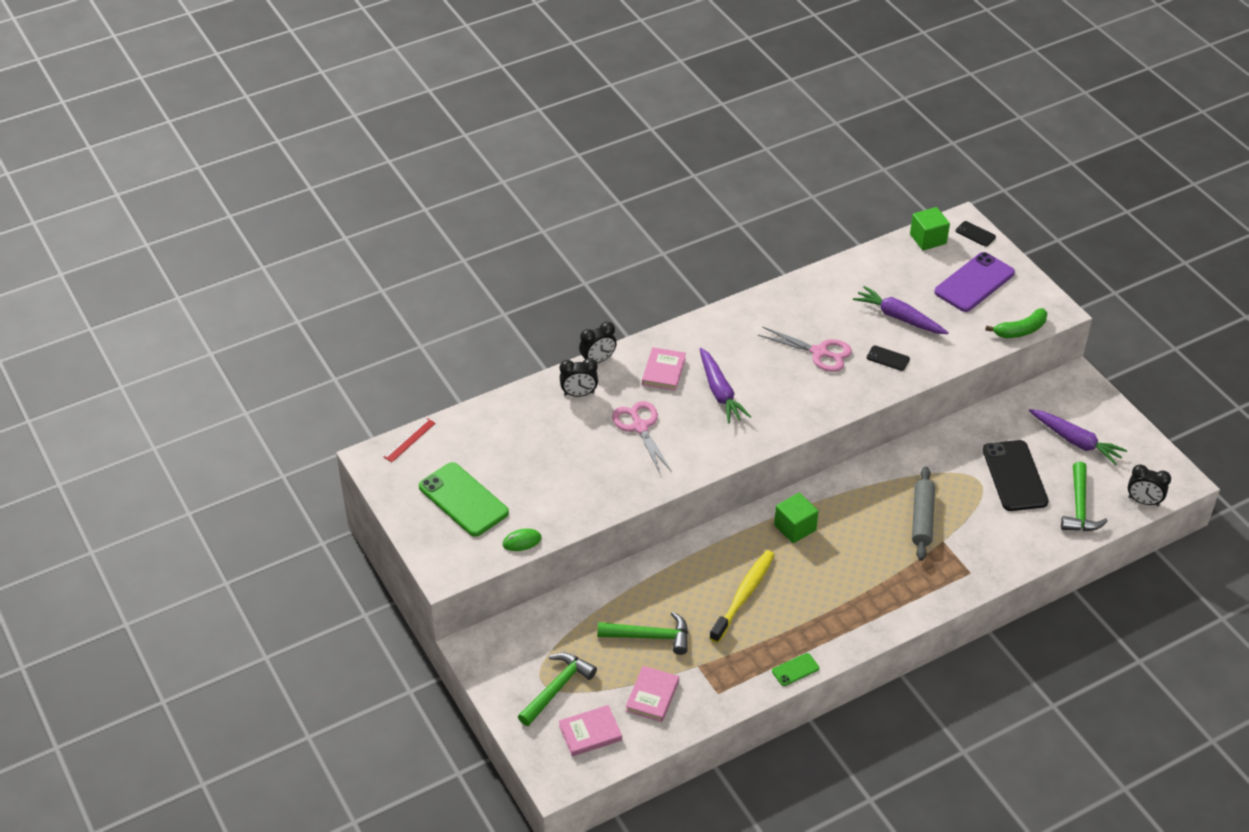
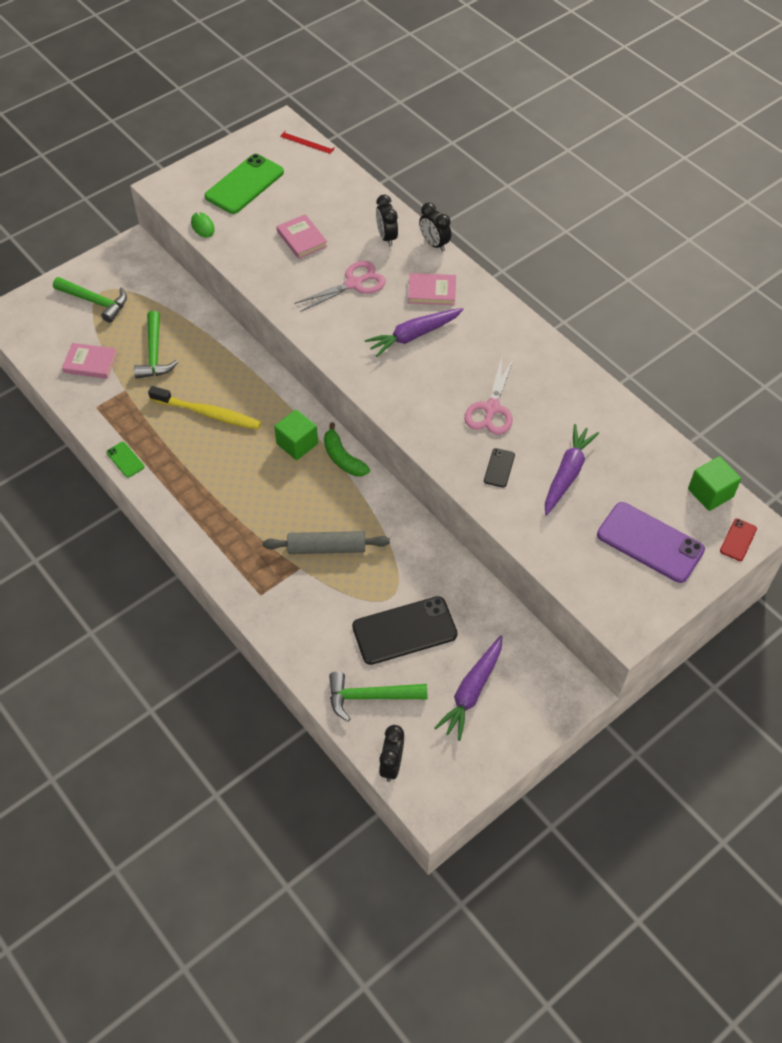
camera: 80 degrees right, 10 degrees up
(590, 733) = (51, 328): pink book -> pink book (302, 239)
(975, 234) = (738, 540): black phone -> red phone
(1020, 330) = (582, 592): green banana -> green banana (342, 458)

